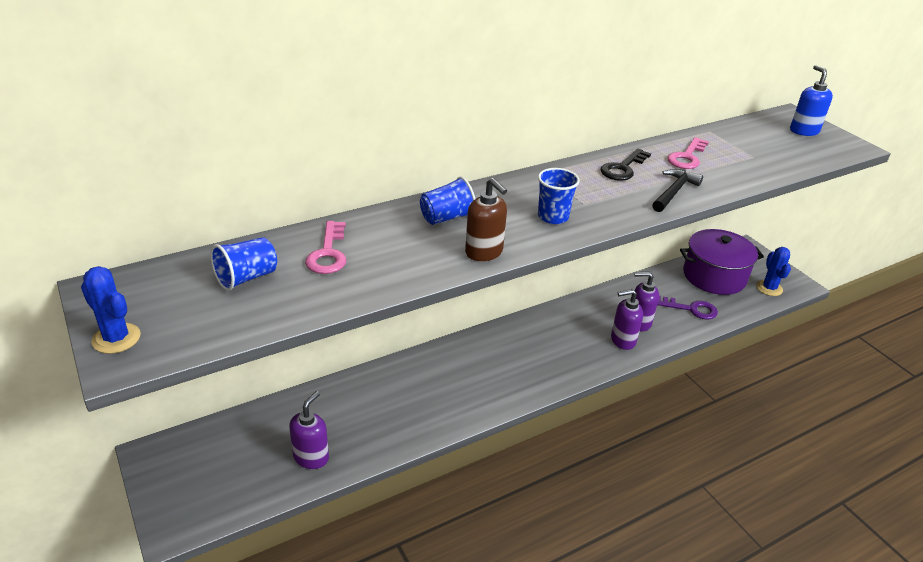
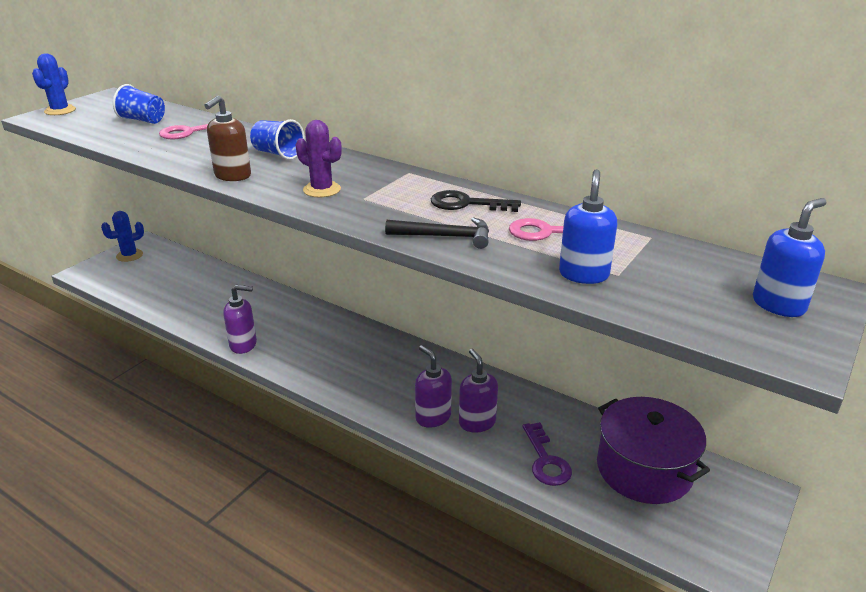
camera: 65 degrees right, 5 degrees down
(311, 457) = (167, 297): purple soap dispenser -> purple soap dispenser (243, 345)
(553, 217) = (322, 190): blue cup -> purple cactus
(750, 166) = (583, 274): none -> blue soap dispenser
(769, 288) = (679, 533): blue cactus -> blue cactus (129, 255)

